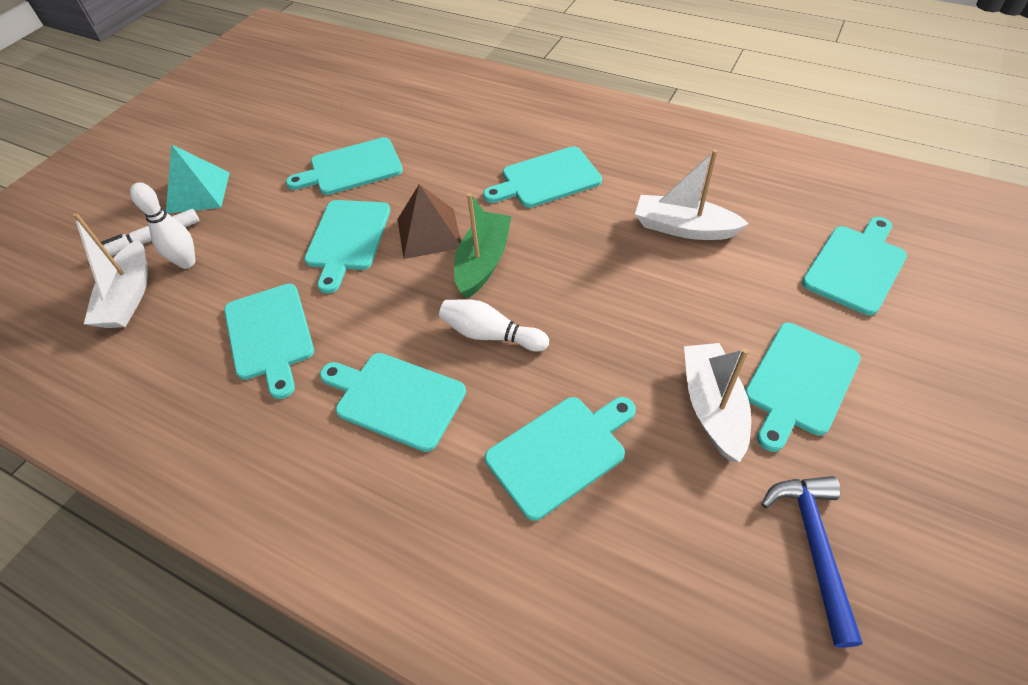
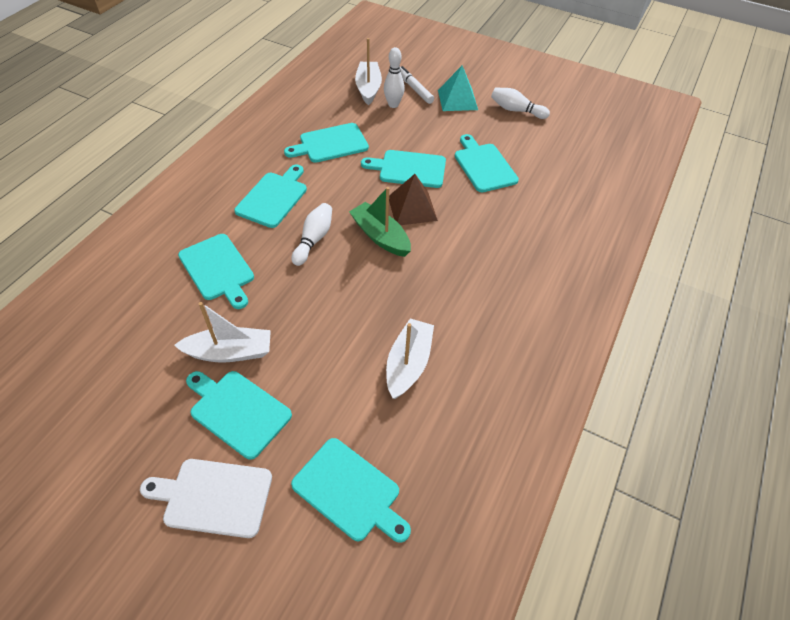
camera: 85 degrees right, 0 degrees up
(129, 296) = (368, 88): white boat -> white boat turned 90 degrees clockwise
(242, 138) = (516, 110): none -> white bowling pin
(483, 262) = (380, 236): green boat -> green boat turned 150 degrees counterclockwise
(547, 179) = (472, 276): turquoise cutting board -> none
(814, 547) = (118, 387): blue hammer -> none
(919, 387) = (214, 496): none -> white cutting board

